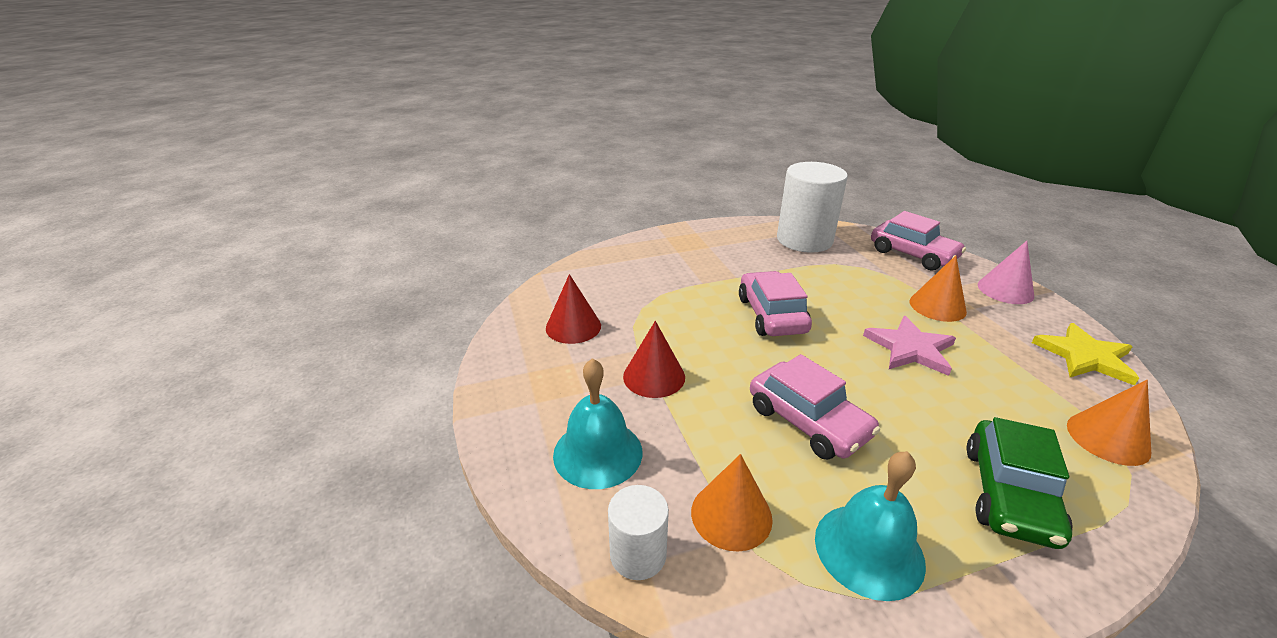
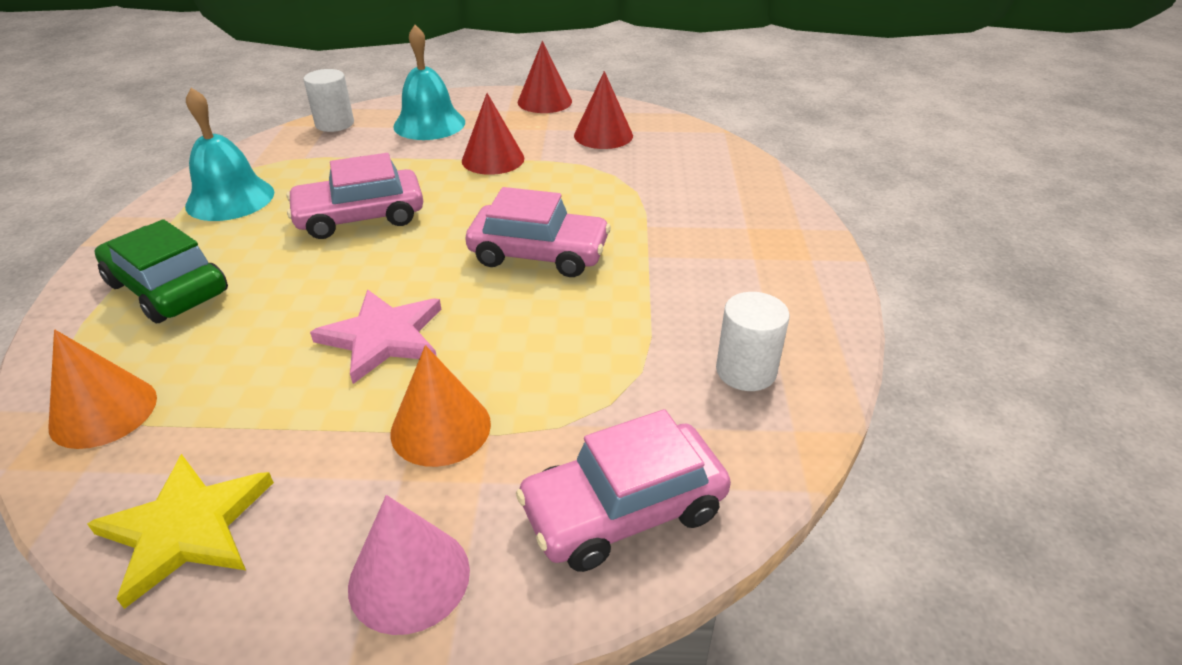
camera: 110 degrees right, 5 degrees up
(505, 380) = (544, 101): none -> red cone
(731, 515) = (321, 158): orange cone -> none
(804, 240) = (746, 371): white cylinder -> white cylinder, size x0.52

